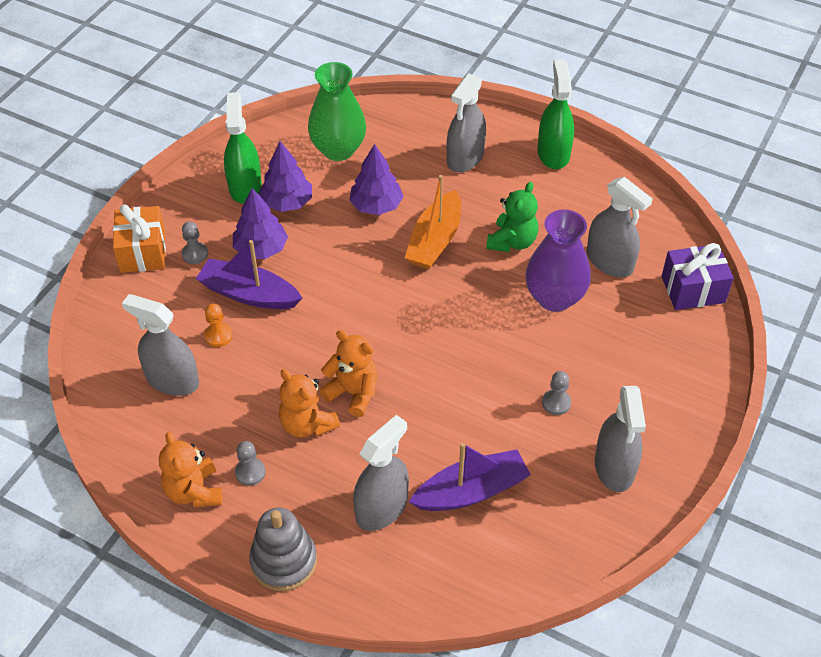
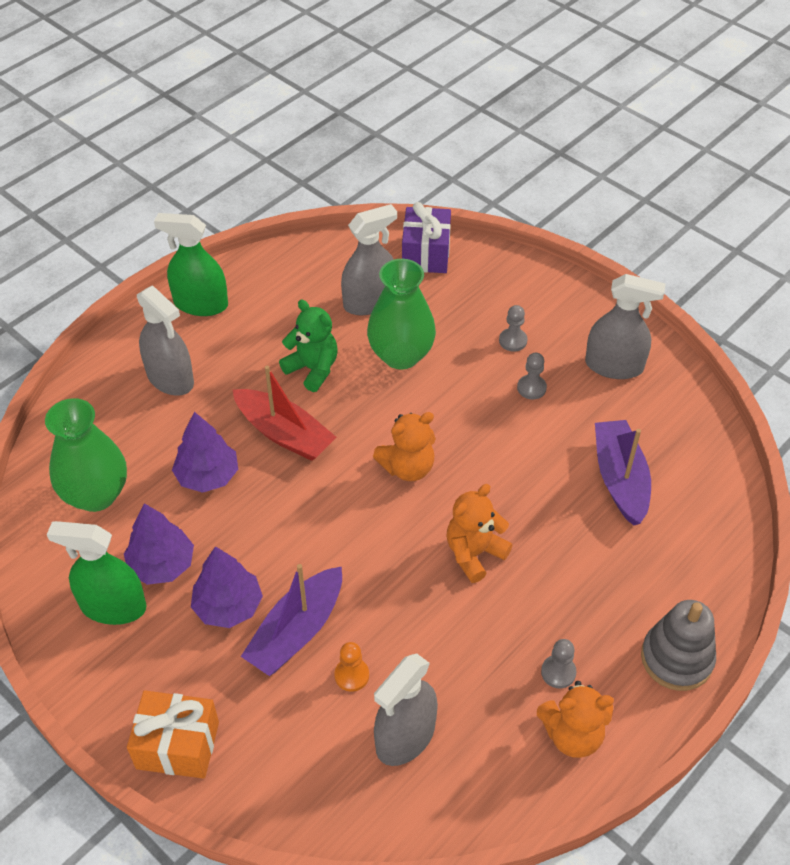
camera: 75 degrees left, 0 degrees up
(195, 254) = (207, 682): grey pawn -> grey pawn (513, 341)
(307, 424) = (506, 605): orange teddy bear -> orange teddy bear (407, 467)
(381, 508) = (626, 558): grey spray bottle -> none
(435, 240) = (284, 434): orange boat -> red boat
(554, 298) = (401, 355): purple vase -> green vase

